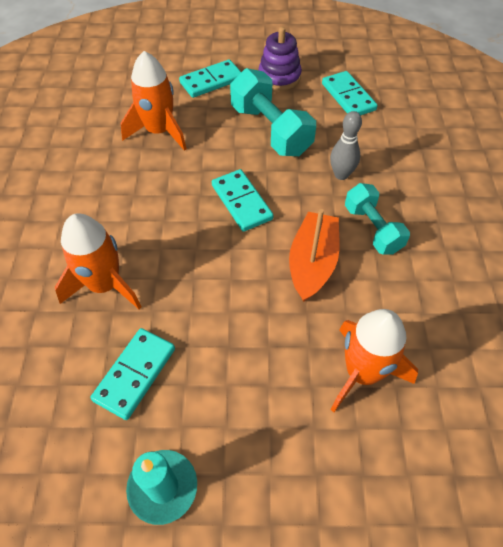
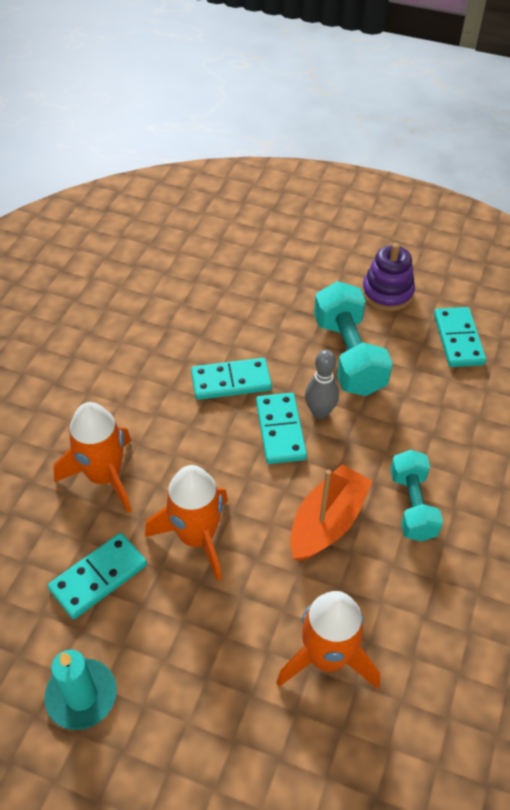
camera: 20 degrees right, 5 degrees down
(159, 131) = (225, 323): orange rocket -> orange rocket (196, 537)
(211, 81) = (307, 278): turquoise domino -> turquoise domino (231, 381)
(341, 175) = (406, 431): grey bowling pin -> grey bowling pin (320, 412)

